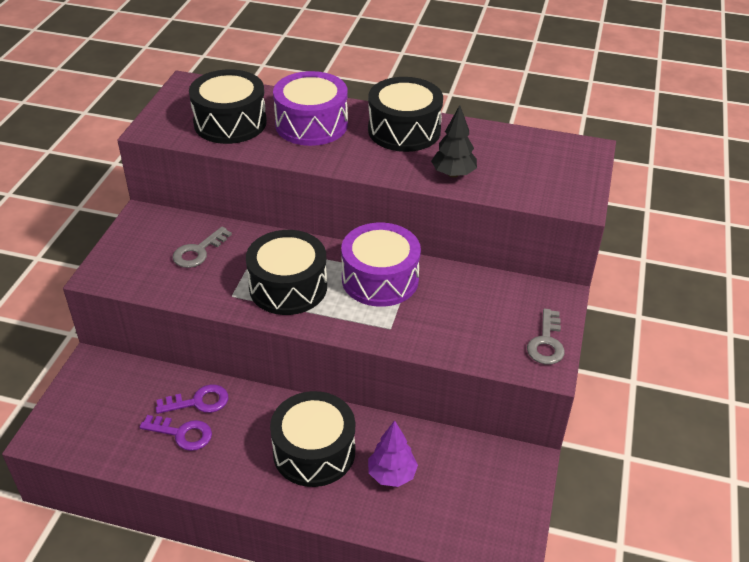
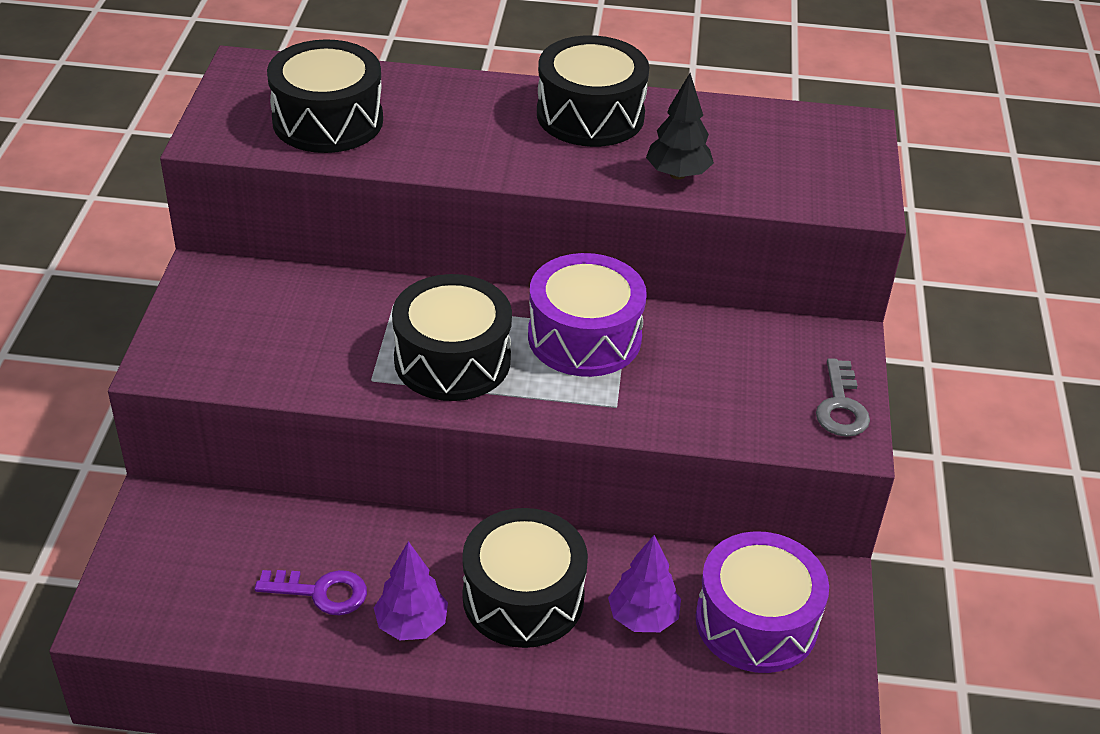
camera: 10 degrees left, 0 degrees up
(198, 251) = (304, 319): grey key -> none
(198, 402) = (334, 543): purple key -> none
(236, 462) = (411, 624): none -> purple tree
(311, 124) = (451, 115): purple drum -> purple drum (756, 621)

